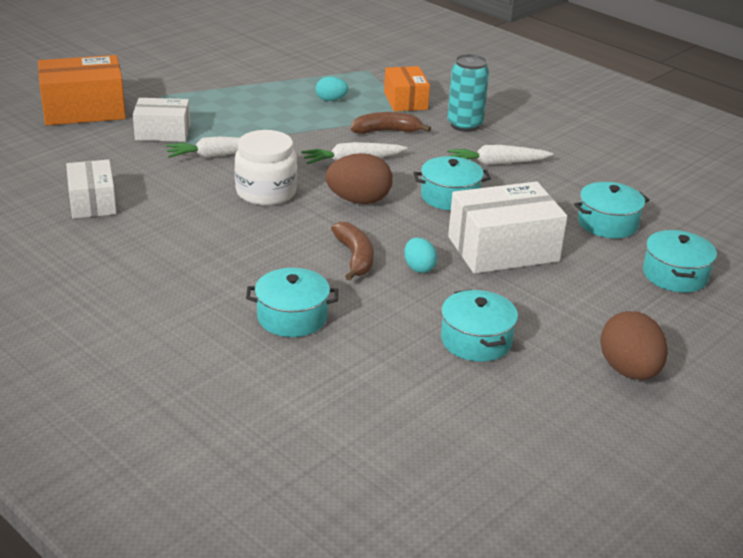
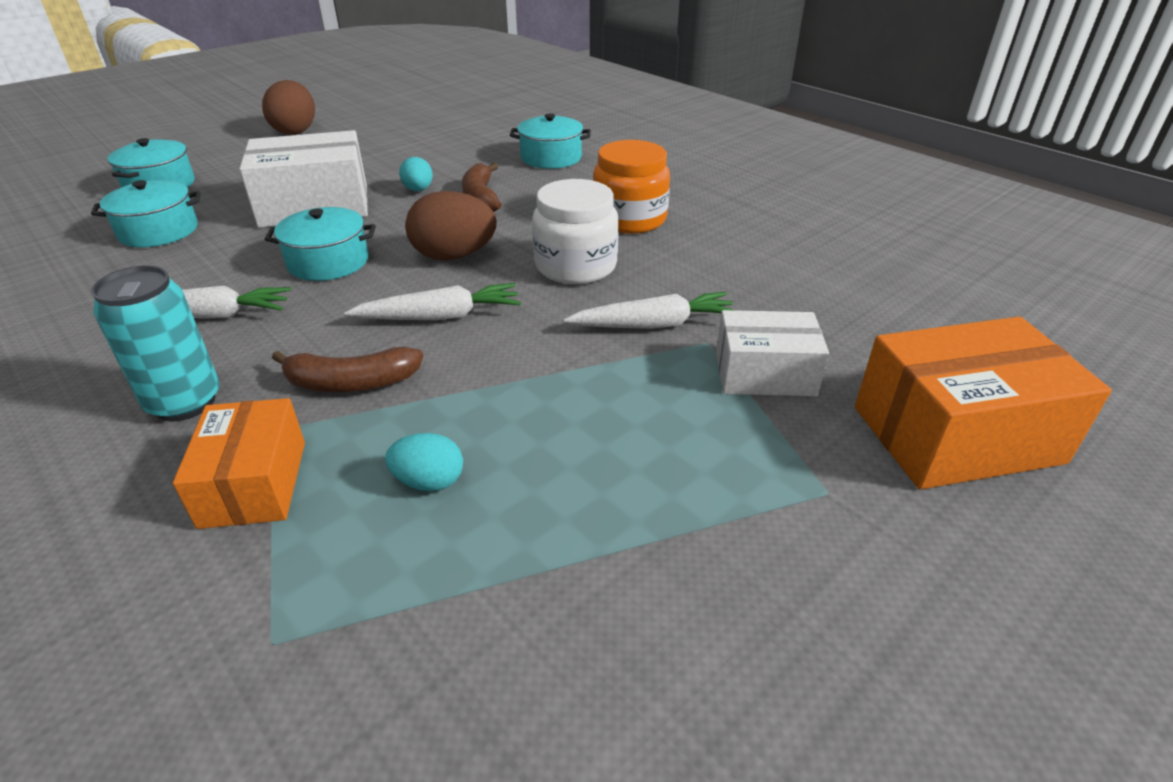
camera: 175 degrees left, 5 degrees up
(92, 202) = (795, 251): white box -> none
(218, 233) = (629, 219): none -> orange jar
(476, 340) = (401, 145): turquoise pot -> none

